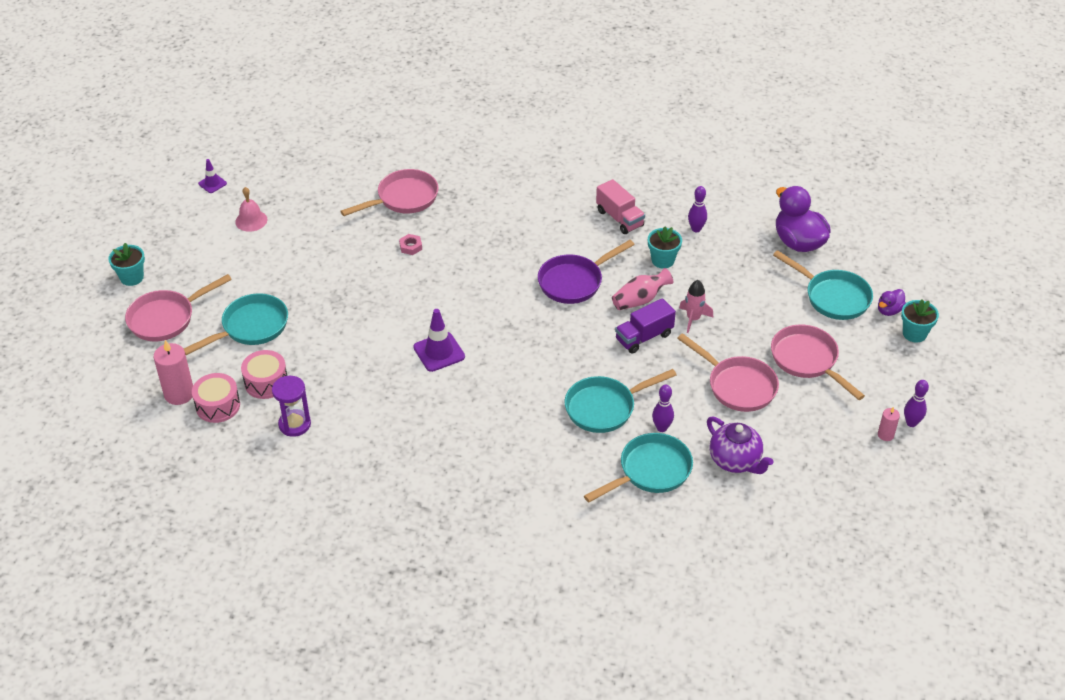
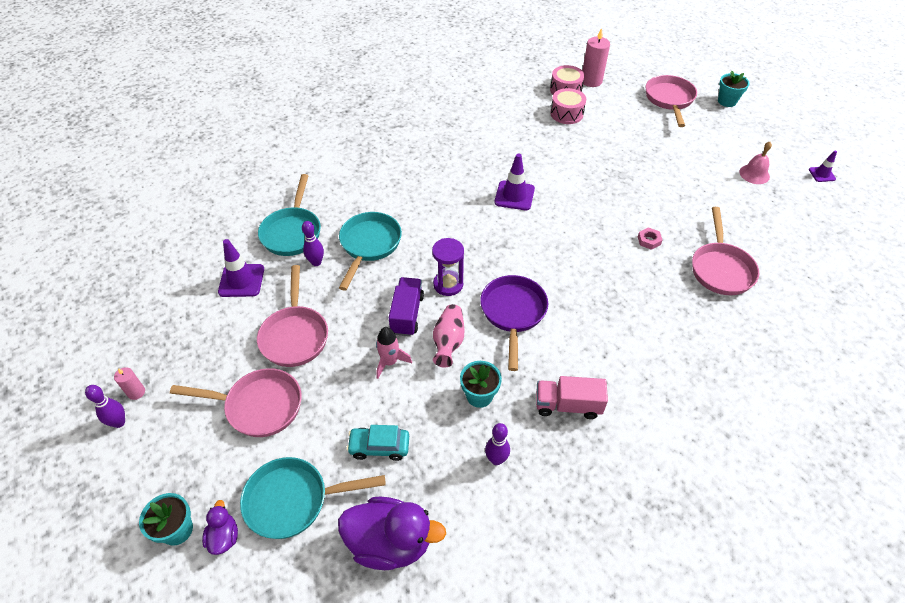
camera: 130 degrees right, 5 degrees up
(250, 327) = (626, 127): turquoise pan -> none
(294, 424) = (517, 109): purple hourglass -> purple hourglass (448, 284)
(735, 461) = (241, 280): purple teapot -> purple traffic cone
(737, 386) = (295, 335): pink pan -> pink pan turned 90 degrees counterclockwise
(755, 283) = (379, 447): none -> turquoise car

